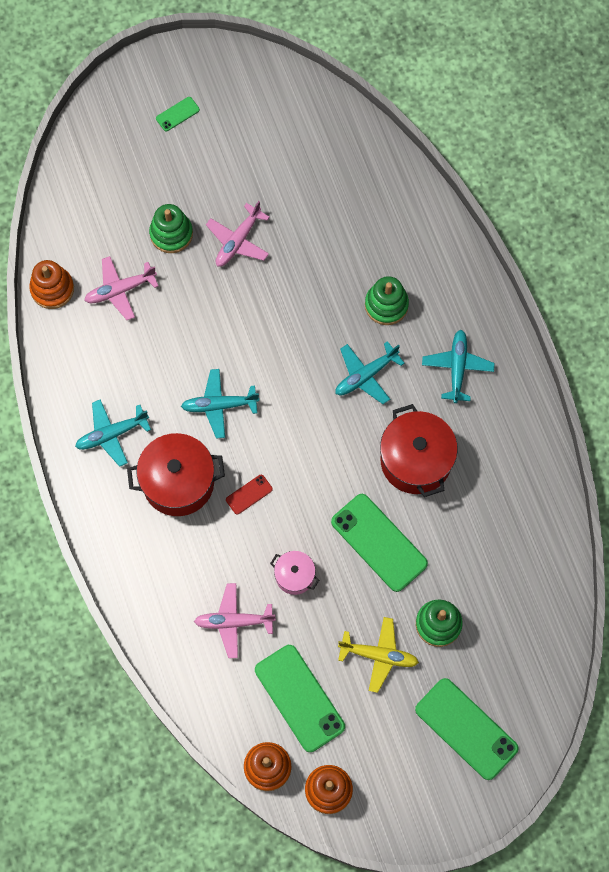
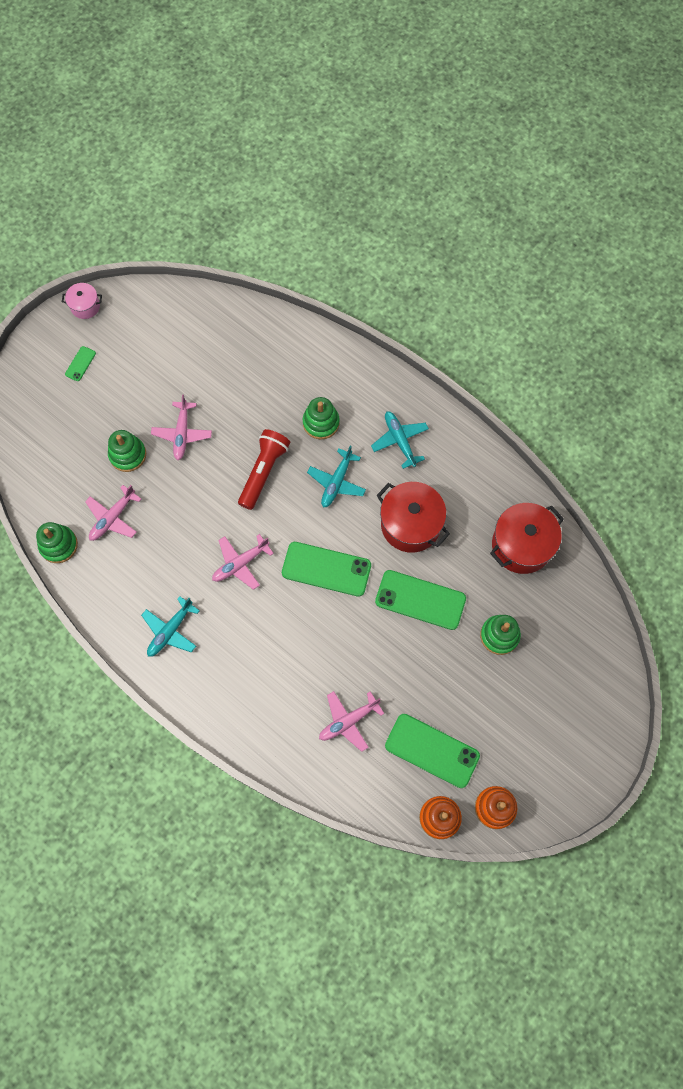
camera: 30 degrees left, 0 degrees up
(52, 289) = (58, 545): orange stacking toy -> green stacking toy
(178, 482) = (243, 639): red pot -> red pot (521, 545)
(219, 405) = (240, 564): turquoise plane -> pink plane
(249, 494) = (302, 618): red phone -> none
(294, 576) = (373, 660): pink pot -> pink pot (85, 306)
(297, 324) = (263, 472): none -> red flashlight
(379, 655) = (471, 684): yellow plane -> none
(466, 729) = (566, 702): green phone -> green phone (326, 569)

